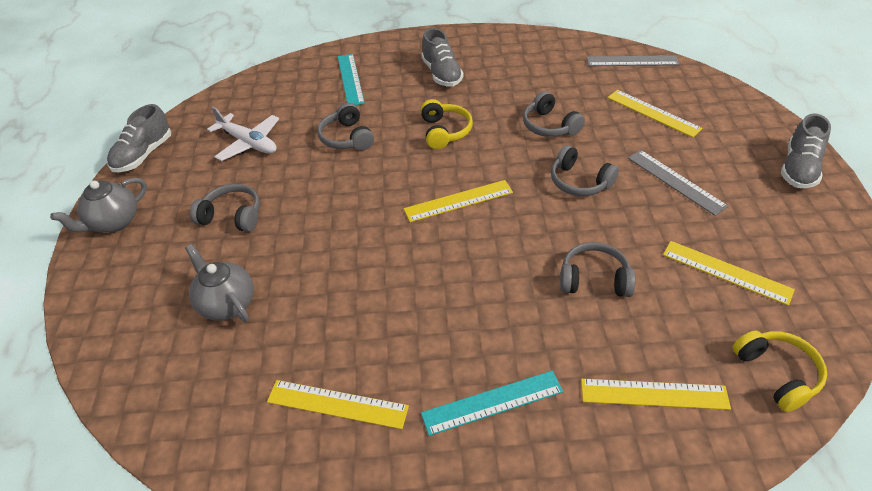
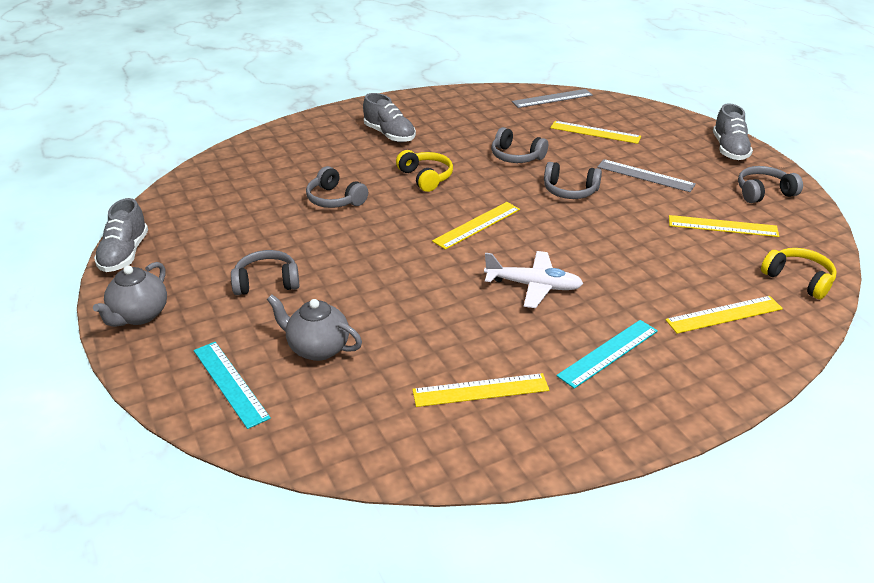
camera: 25 degrees left, 10 degrees down
(249, 143) = (236, 222): white plane -> white plane (534, 286)
(350, 79) = (301, 153): turquoise ruler -> turquoise ruler (230, 383)
(594, 279) = (629, 254): grey headphones -> grey headphones (763, 192)

